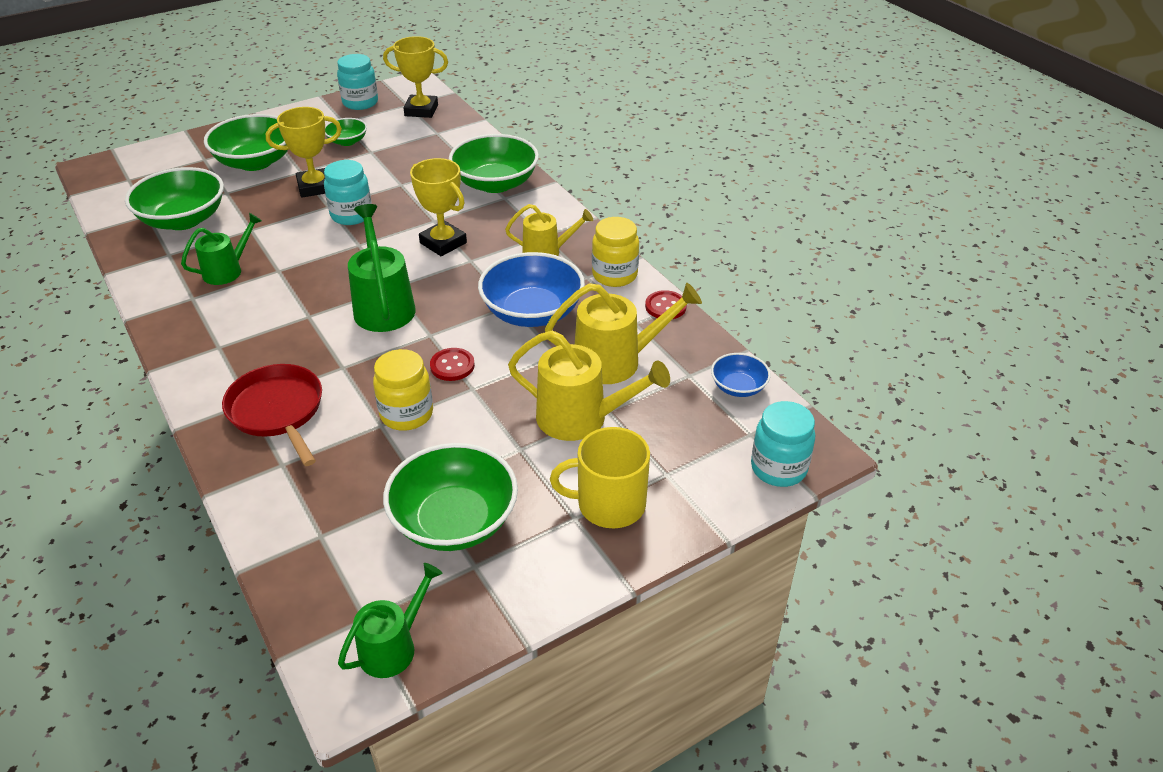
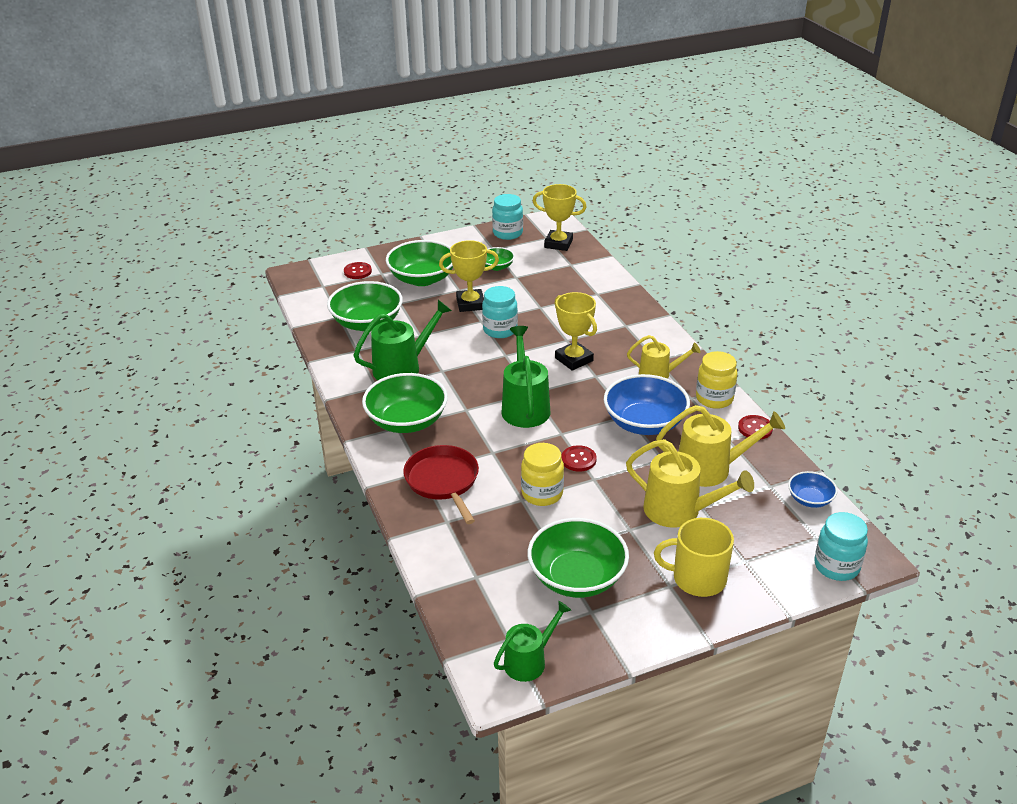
camera: 10 degrees right, 5 degrees down
(174, 159) = (357, 271): none -> red button
(227, 270) = (402, 367): green watering can -> green watering can, size x1.55
(495, 183) = (618, 312): green bowl -> green bowl (407, 421)

